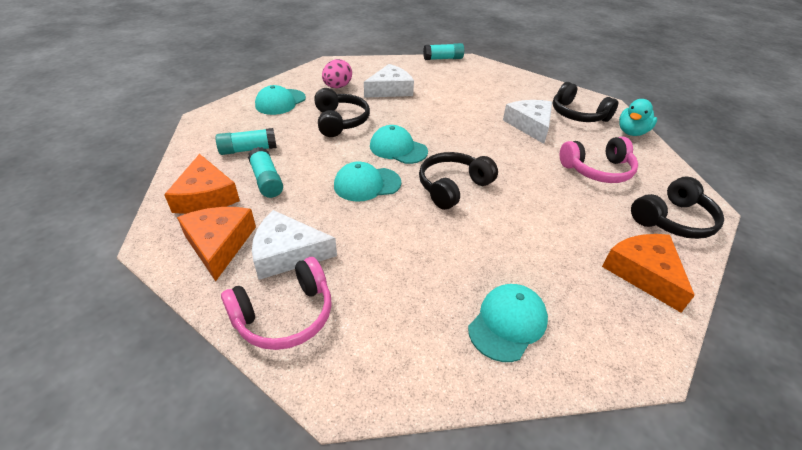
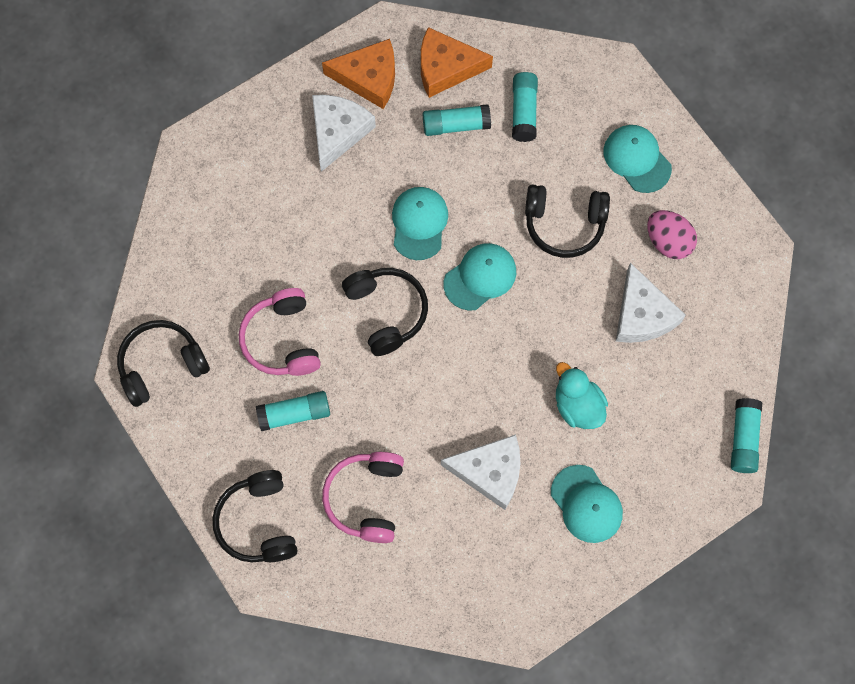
camera: 110 degrees right, 30 degrees up
(285, 315) = (269, 121): pink headphones -> pink headphones (282, 340)
(507, 323) = (200, 284): turquoise cap -> turquoise cap (586, 504)
(573, 219) = (294, 414): none -> turquoise glue stick
(577, 115) = (500, 561): black headphones -> black headphones (162, 365)
(631, 132) = (433, 609): turquoise duck -> turquoise duck (577, 406)
(644, 273) = (205, 435): orange cheese -> none

